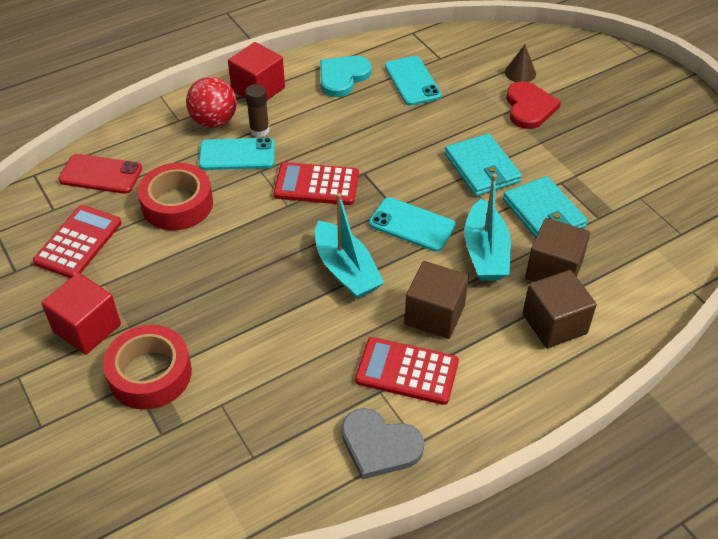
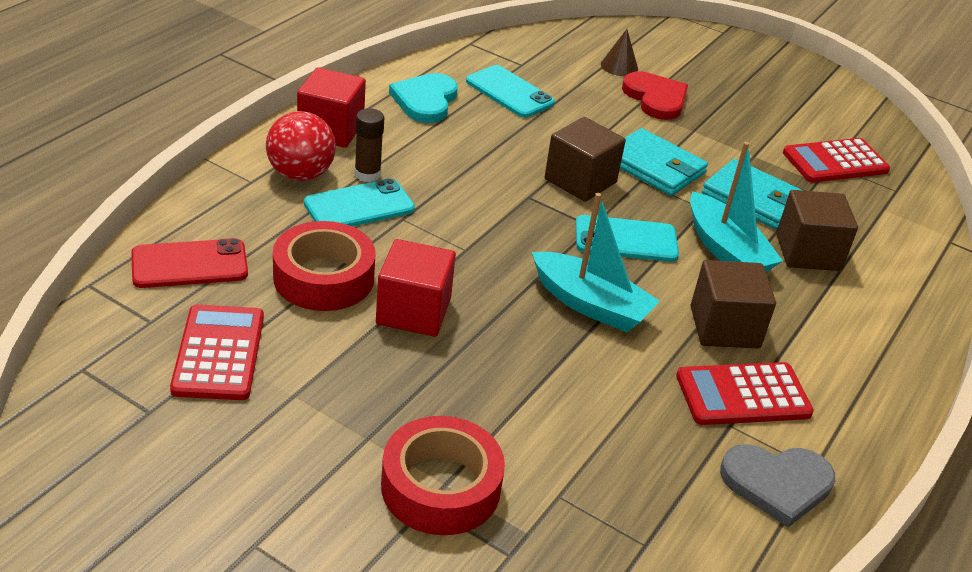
camera: 30 degrees left, 10 degrees down
(87, 328) = (311, 455): red cube -> red cube (413, 311)
(316, 185) = (483, 220): red calculator -> red calculator (835, 162)
(554, 324) = (851, 305): brown cube -> brown cube (580, 181)

